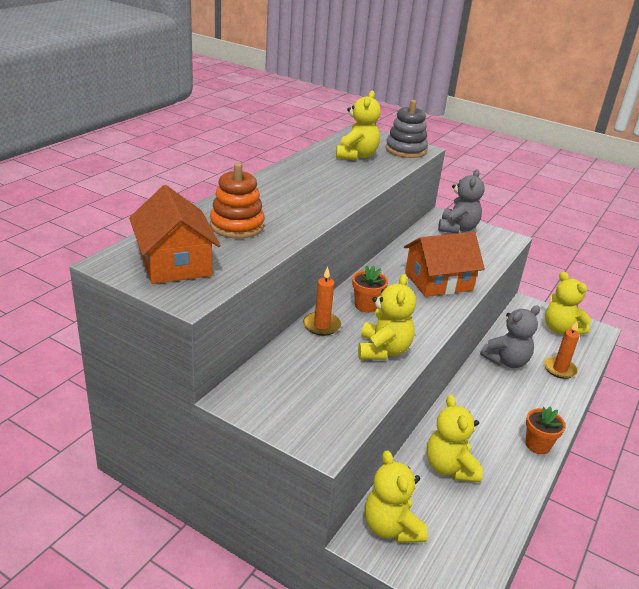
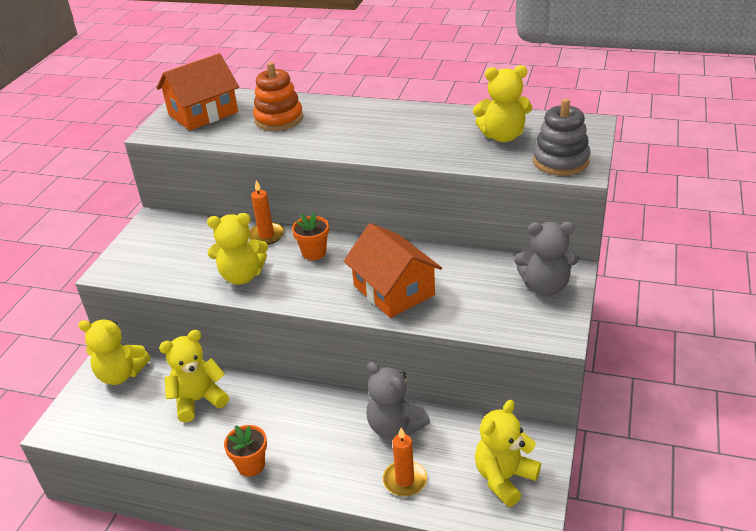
camera: 80 degrees right, 5 degrees up
(391, 527) = (121, 374): yellow teddy bear -> yellow teddy bear turned 135 degrees counterclockwise

